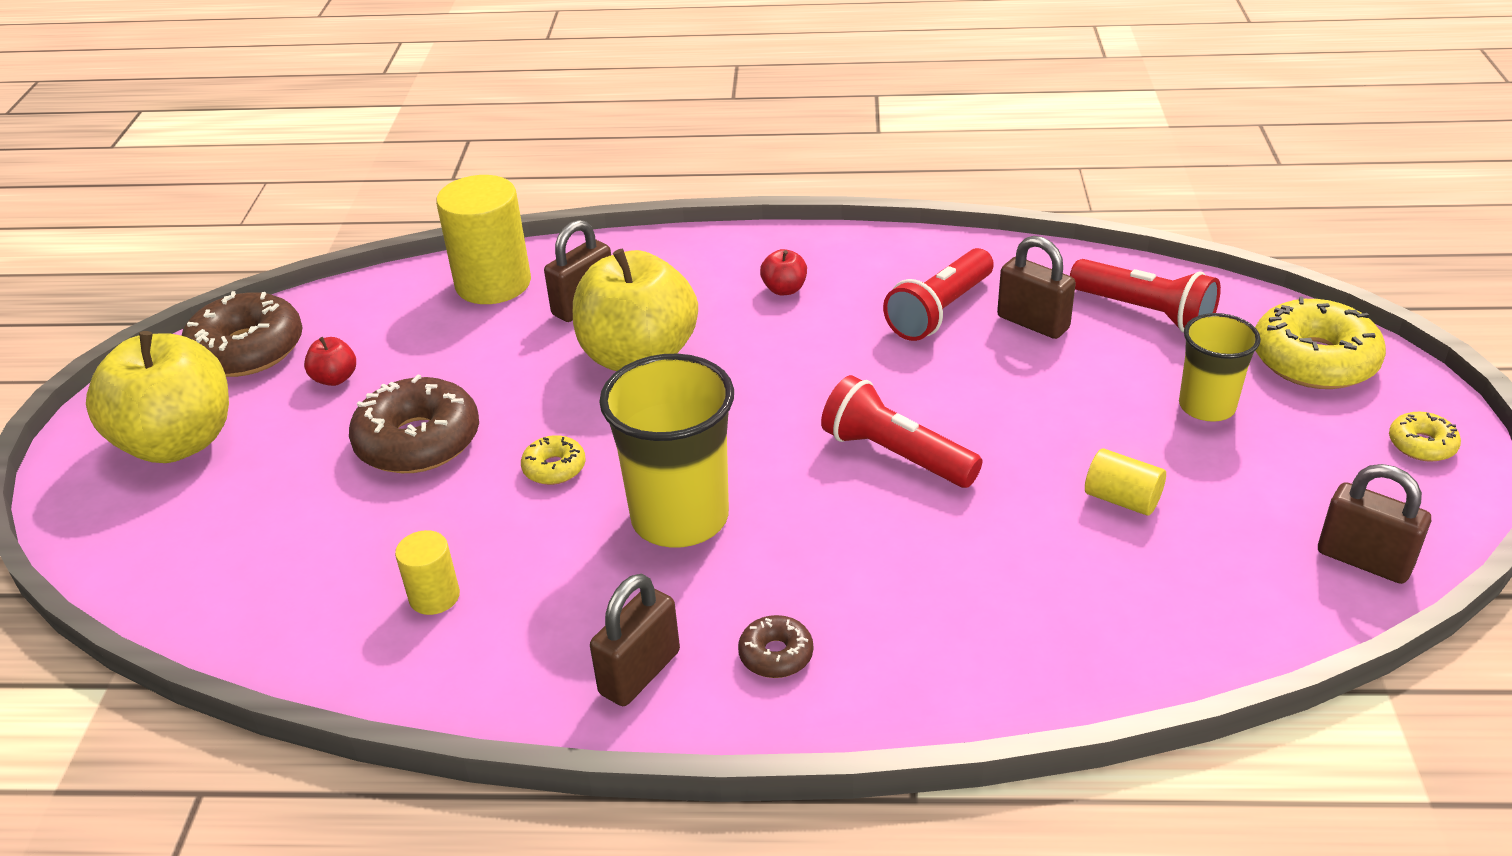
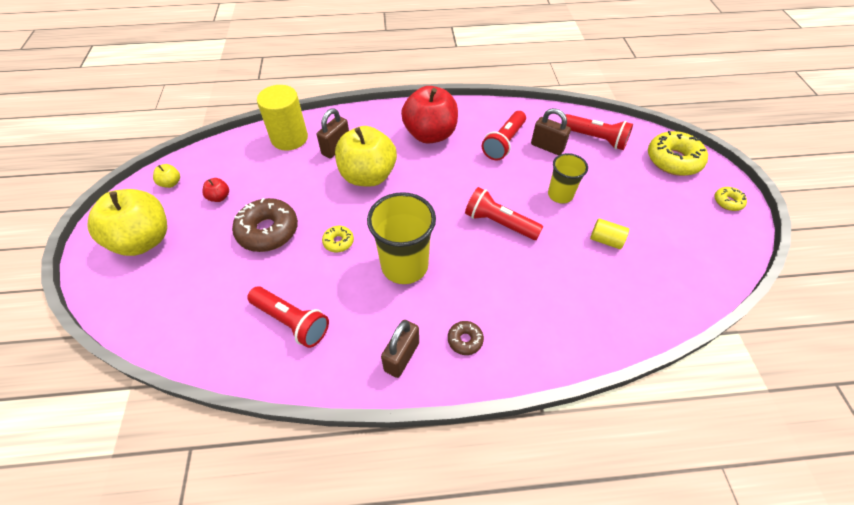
camera: 10 degrees left, 15 degrees up
(247, 350) = (171, 183): brown donut -> yellow apple
(434, 596) = (292, 321): yellow cylinder -> red flashlight
(784, 289) = (430, 134): red apple -> red apple, size x2.49
(1207, 406) = (632, 187): yellow cup -> yellow cup (560, 195)
(1364, 560) = (716, 265): brown padlock -> none

